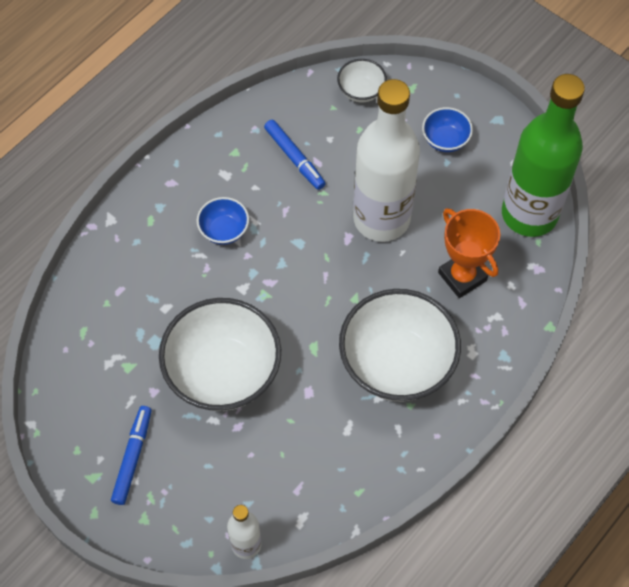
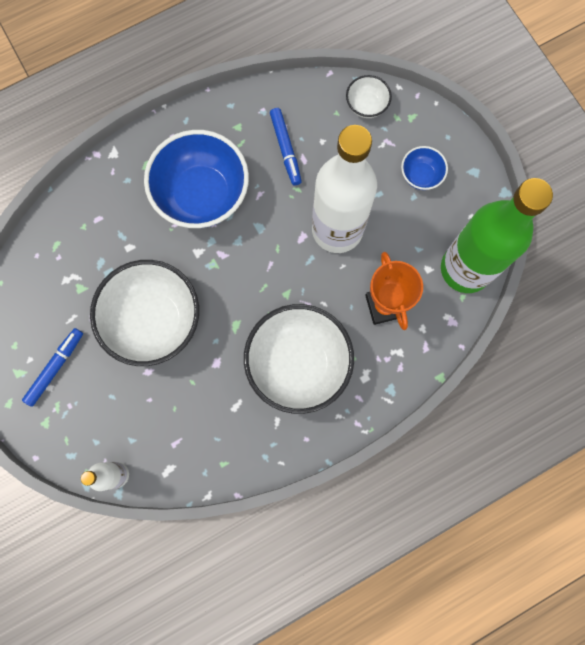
camera: 20 degrees right, 15 degrees up
(224, 230) = (202, 195): blue bowl -> blue bowl, size x2.16

